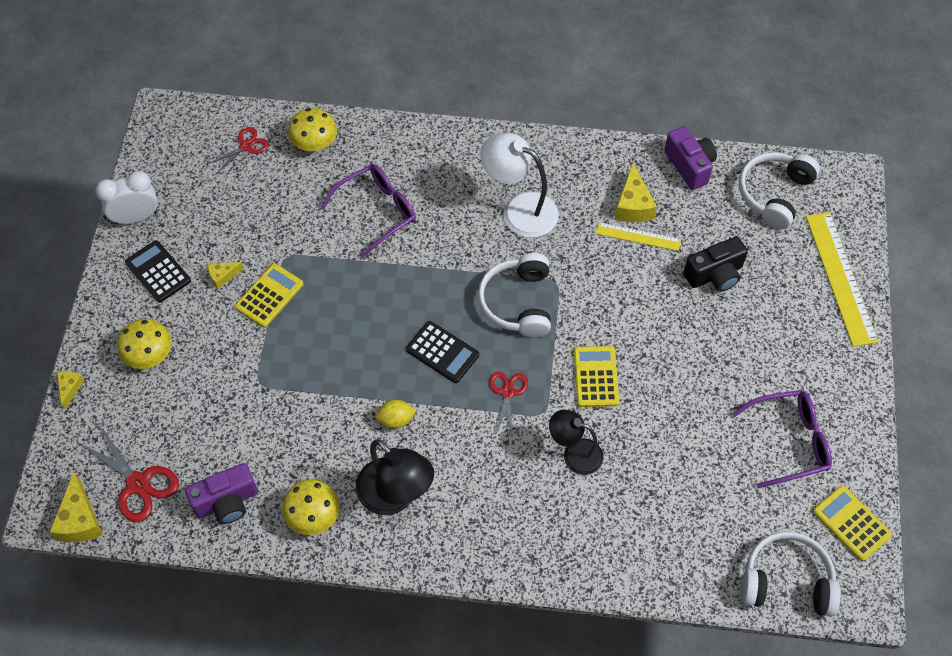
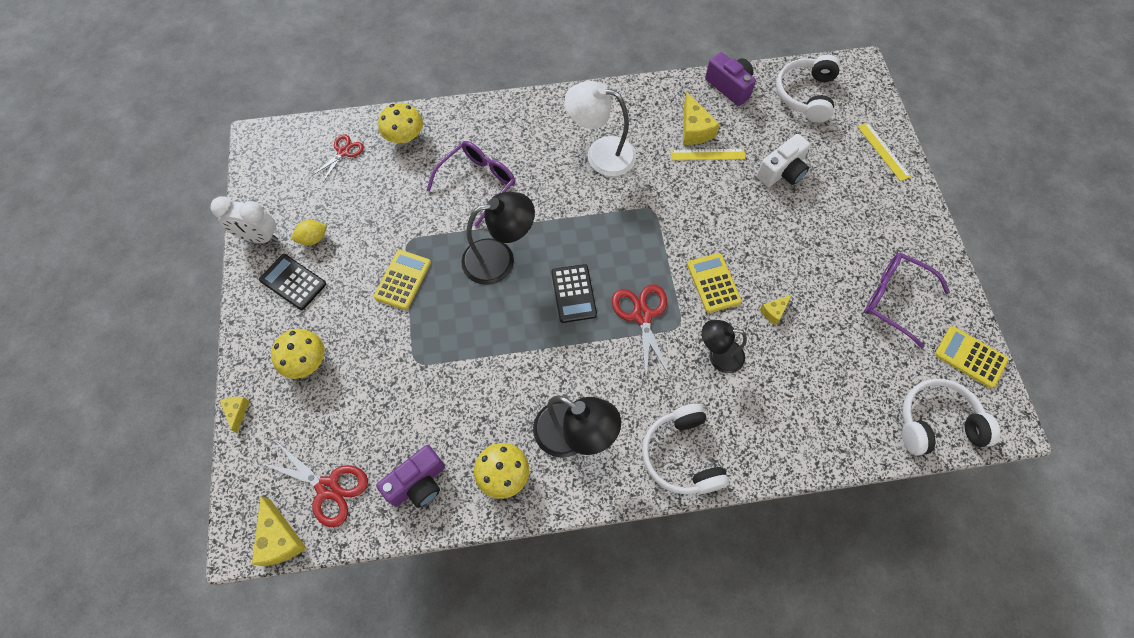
camera: 15 degrees left, 5 degrees up
(136, 217) = (259, 237): white clock -> white clock turned 135 degrees counterclockwise
(223, 276) = (355, 272): yellow cheese -> yellow cheese (774, 311)
(376, 297) = (499, 259): none -> black lamp
(396, 420) = (551, 365): yellow lemon -> yellow lemon (313, 239)
(442, 352) = (574, 293): black calculator -> black calculator turned 60 degrees clockwise
(507, 392) = (642, 315): red scissors -> red scissors, size x1.58
(517, 302) = (625, 234): white headphones -> white headphones (681, 455)
(715, 275) = (782, 172): black camera -> white camera
(790, 441) = (894, 299): purple glasses -> purple glasses turned 120 degrees counterclockwise
(840, 277) = (883, 151): yellow ruler -> yellow ruler, size x0.56

